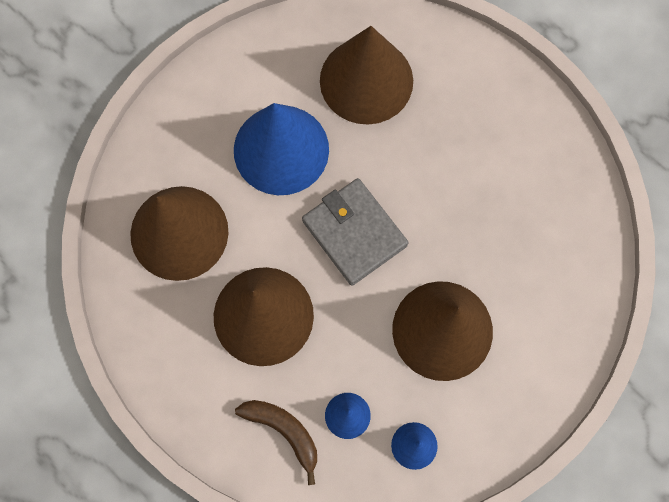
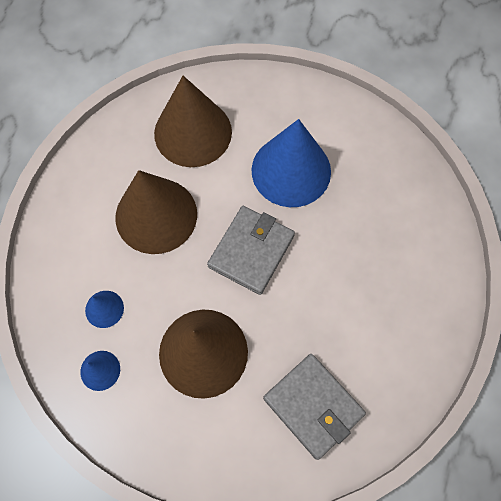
camera: 65 degrees right, 5 degrees down
(284, 431) = (74, 268): brown banana -> none
(366, 80) = (380, 206): brown cone -> none
(542, 247) = (313, 406): none -> grey wallet

